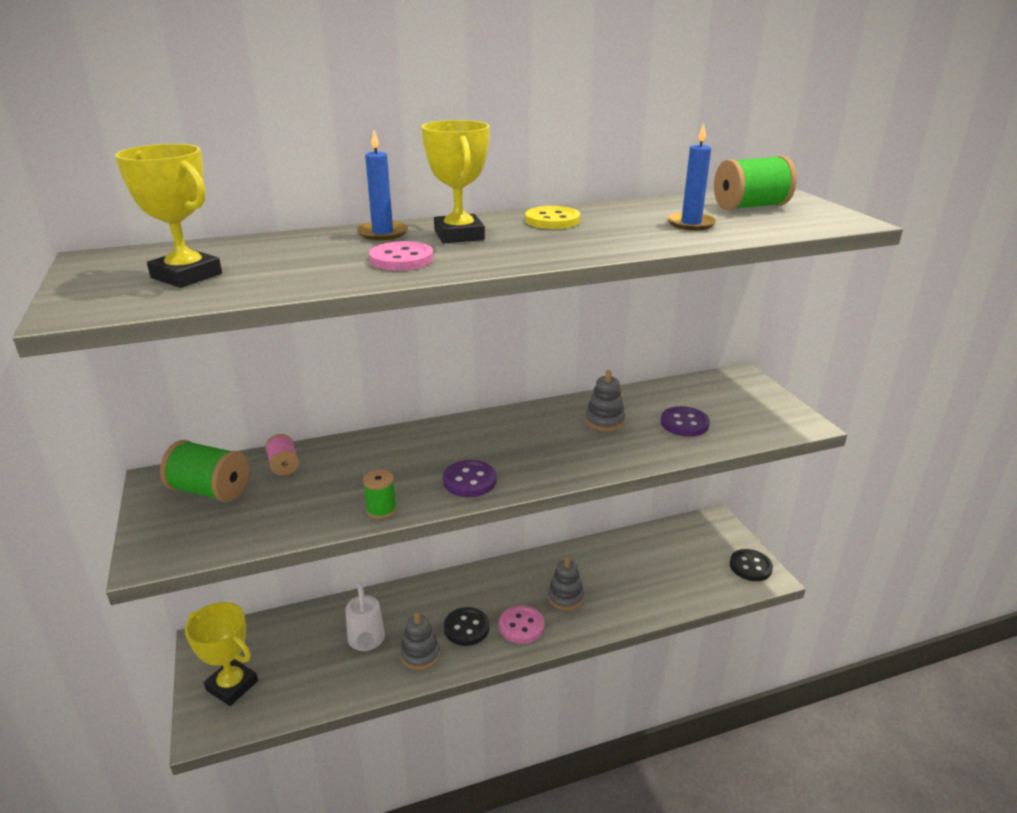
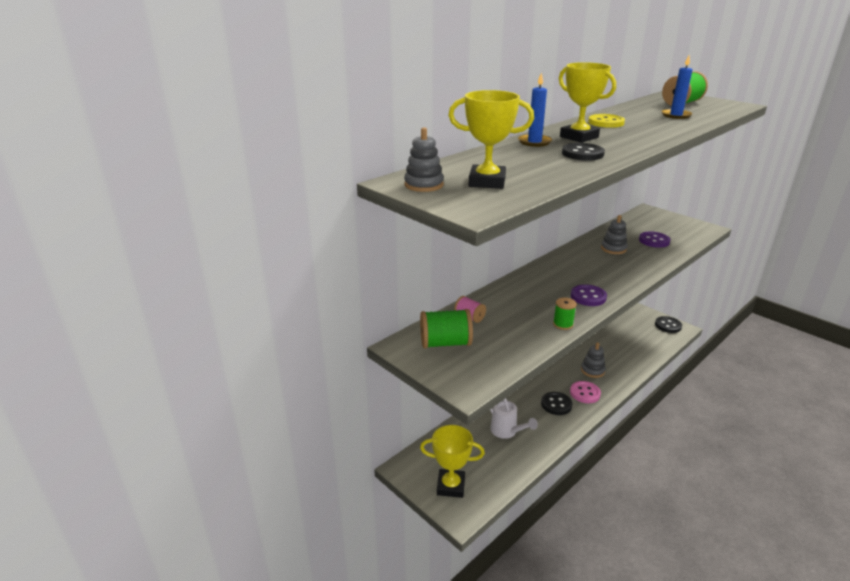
camera: 25 degrees left, 0 degrees up
(401, 259) = (582, 154): pink button -> black button
(420, 654) = (545, 427): grey stacking toy -> grey stacking toy (424, 185)

